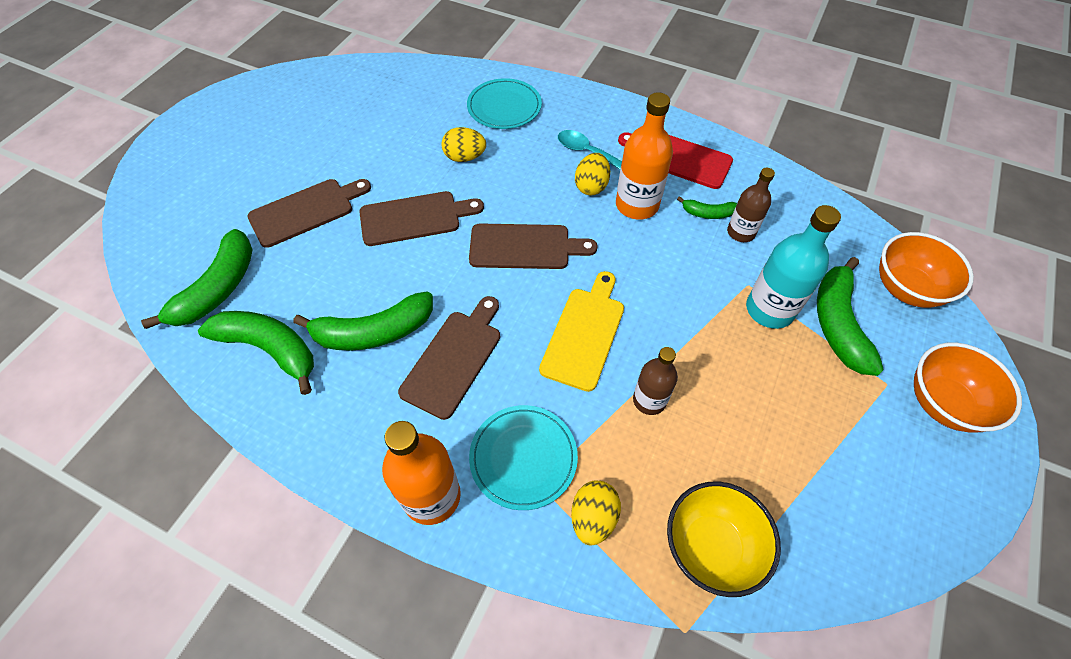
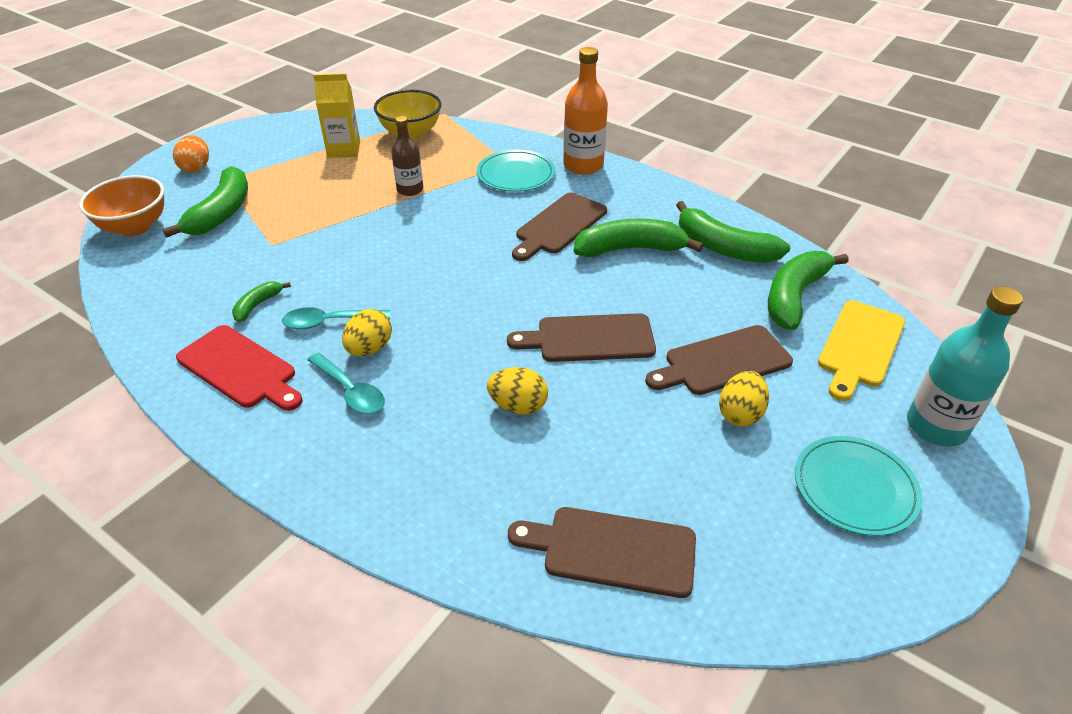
camera: 170 degrees left, 15 degrees down
(504, 107) = (441, 483): turquoise plate -> turquoise plate (855, 488)
(525, 247) = (472, 297): brown cutting board -> brown cutting board (612, 550)
(585, 333) = (441, 229): yellow cutting board -> yellow cutting board (859, 346)
(593, 518) = (478, 148): yellow egg -> yellow egg (740, 414)
(637, 205) = (329, 322): orange bottle -> turquoise spoon
(707, 213) = (257, 305): green banana -> green banana turned 75 degrees counterclockwise
(741, 232) = (239, 284): brown bottle -> none
(769, 309) = (269, 227): turquoise bottle -> turquoise bottle (936, 426)
(784, 480) = (344, 150): none -> yellow carton
(942, 403) = (196, 168): orange bowl -> orange egg

